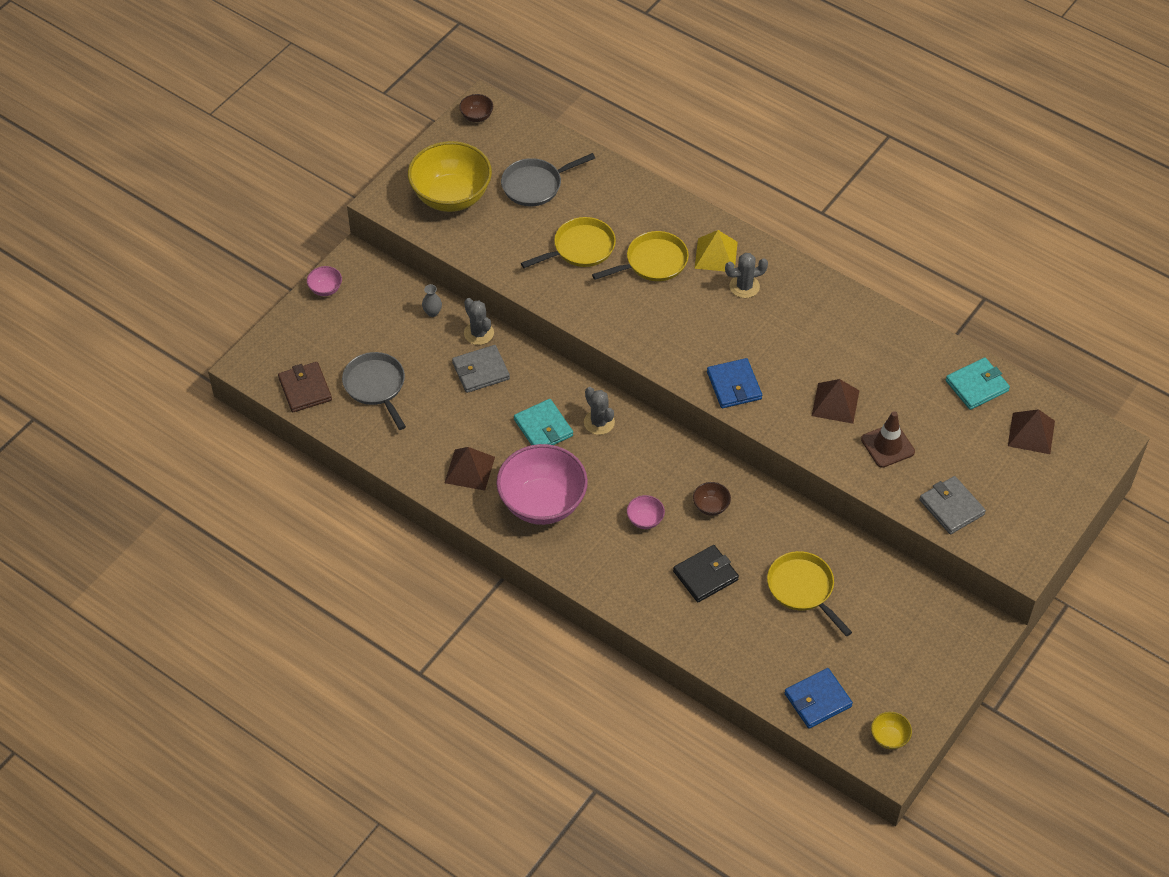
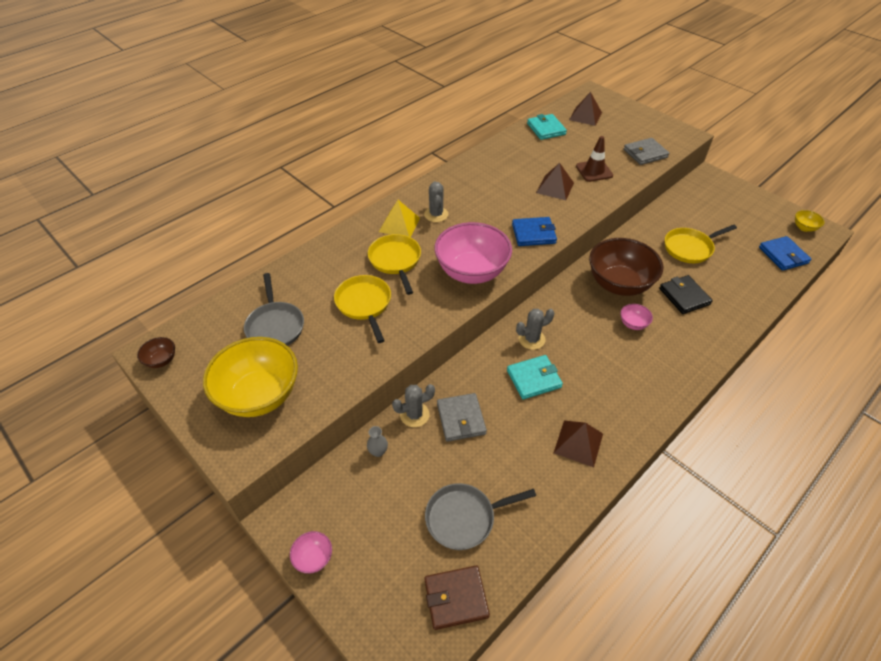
camera: 80 degrees left, 5 degrees down
(542, 503) = (617, 390): pink bowl -> pink bowl (472, 272)
(711, 506) = (619, 284): brown bowl -> brown bowl, size x2.38

